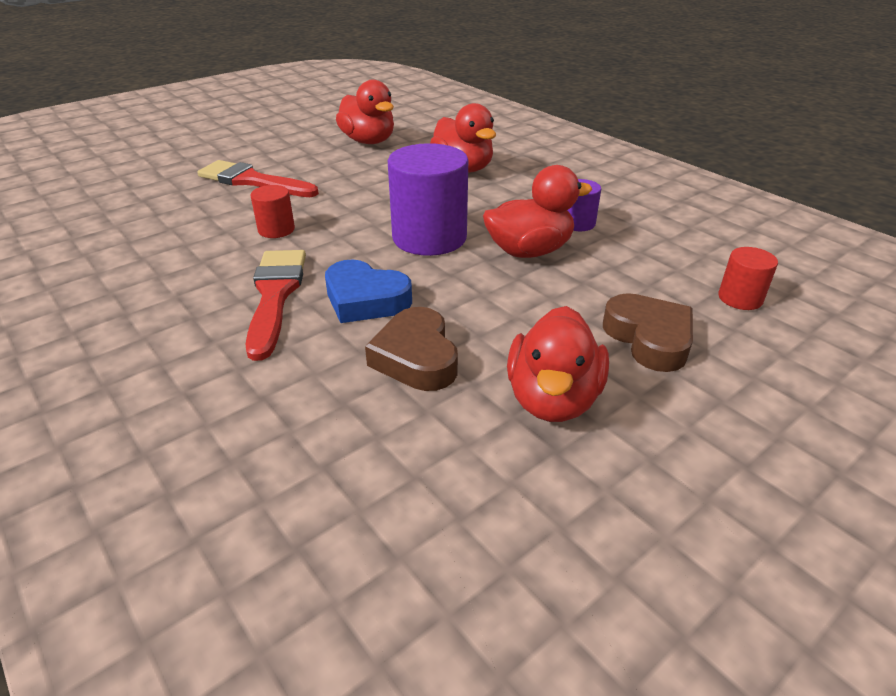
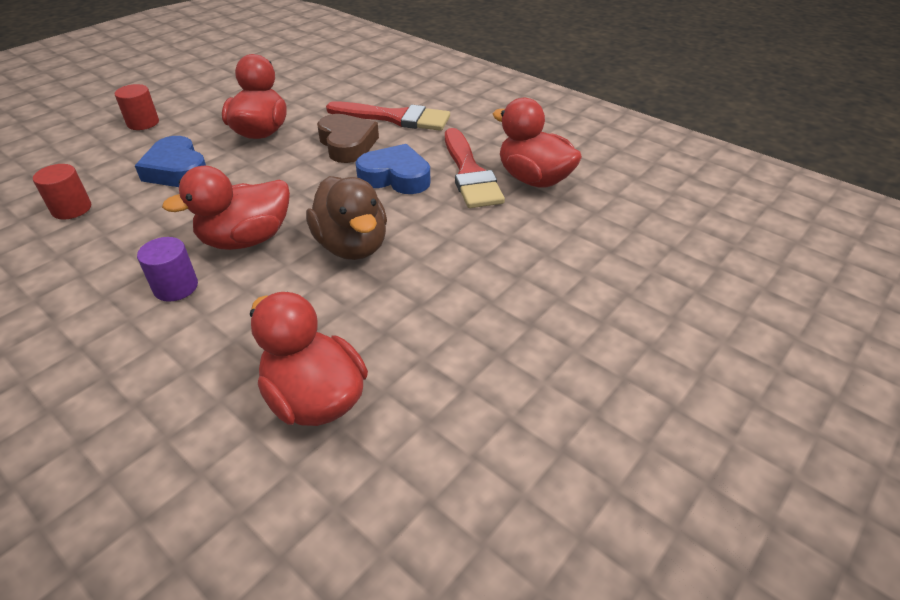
camera: 170 degrees right, 5 degrees up
(252, 181) = (620, 320): red brush -> red brush (395, 118)
(276, 230) = (520, 239): red cylinder -> red cylinder (143, 123)
(368, 141) = (512, 482): red duck -> red duck (534, 179)
(429, 237) = (352, 246): purple cylinder -> brown duck
(649, 338) = (177, 170): brown heart -> blue heart

